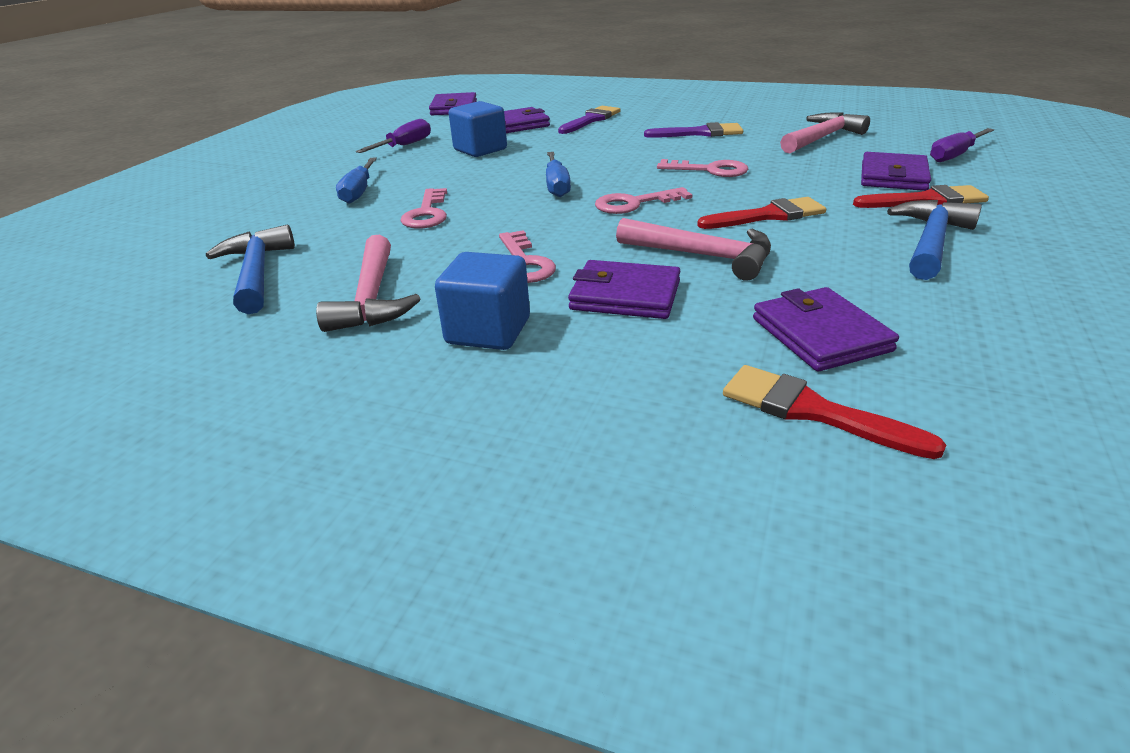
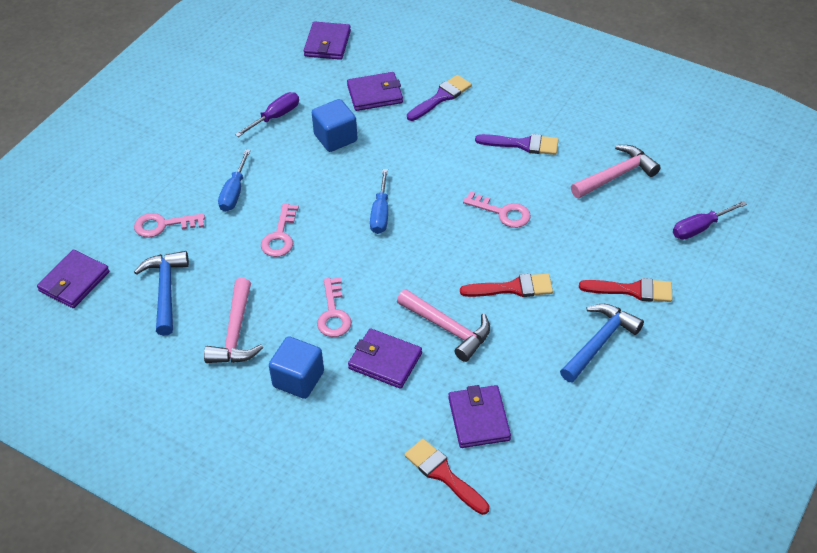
camera: 10 degrees right, 15 degrees up
(634, 203) = (428, 252): pink key -> pink key (163, 225)
(893, 176) = (632, 251): purple wallet -> purple wallet (74, 281)

